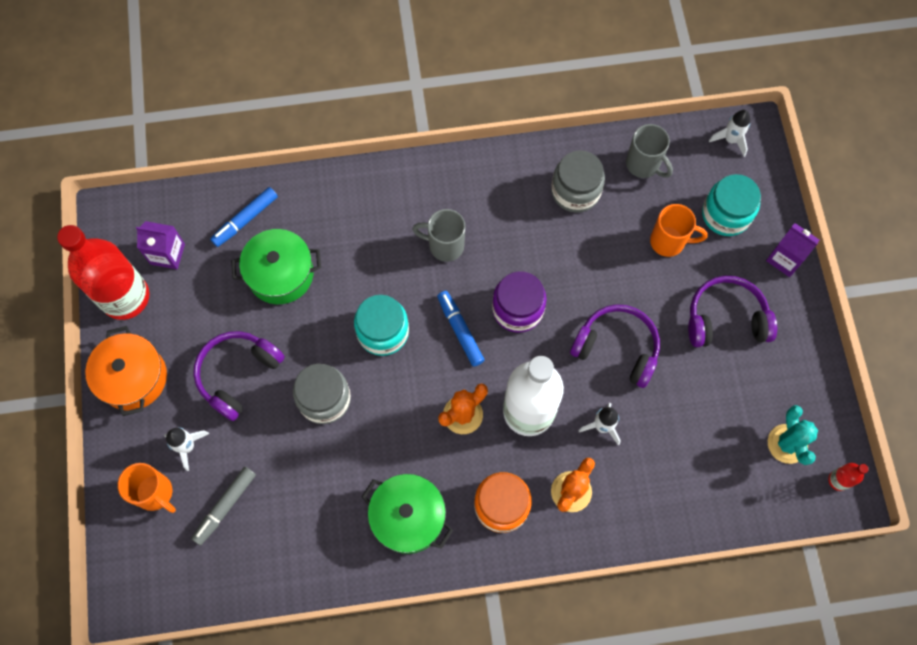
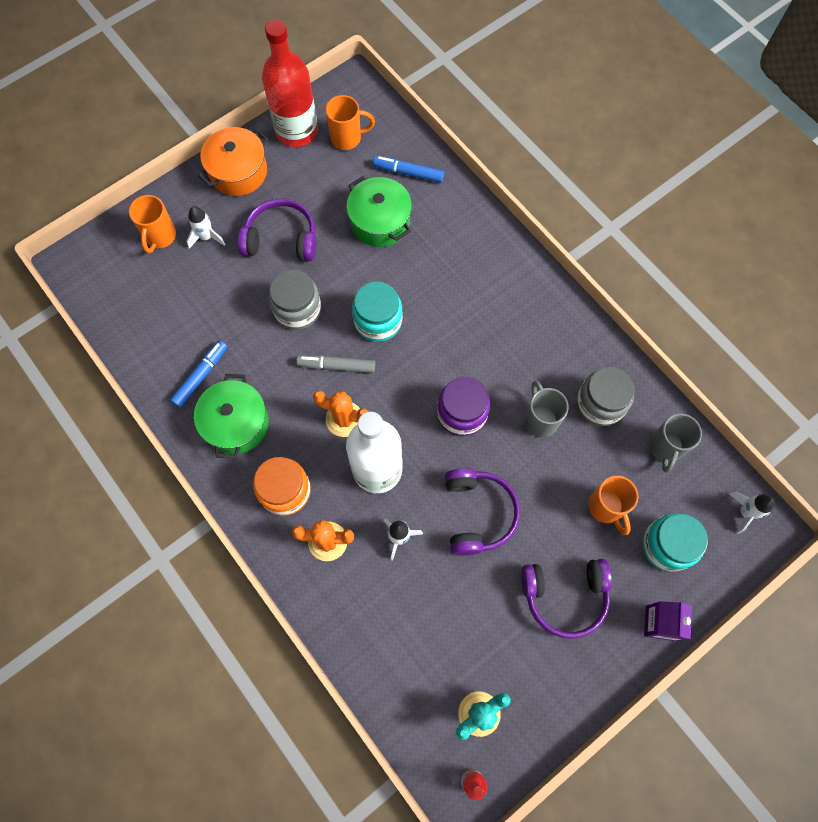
camera: 60 degrees right, 0 degrees up
(167, 254) = (347, 138): purple carton -> orange mug
(225, 506) = (175, 288): grey marker -> grey marker (336, 366)
(444, 246) = (481, 326): grey mug -> grey mug (540, 419)
(460, 330) = (415, 378): blue marker -> blue marker (201, 376)
(725, 319) = (565, 596): purple headphones -> purple headphones turned 120 degrees clockwise

